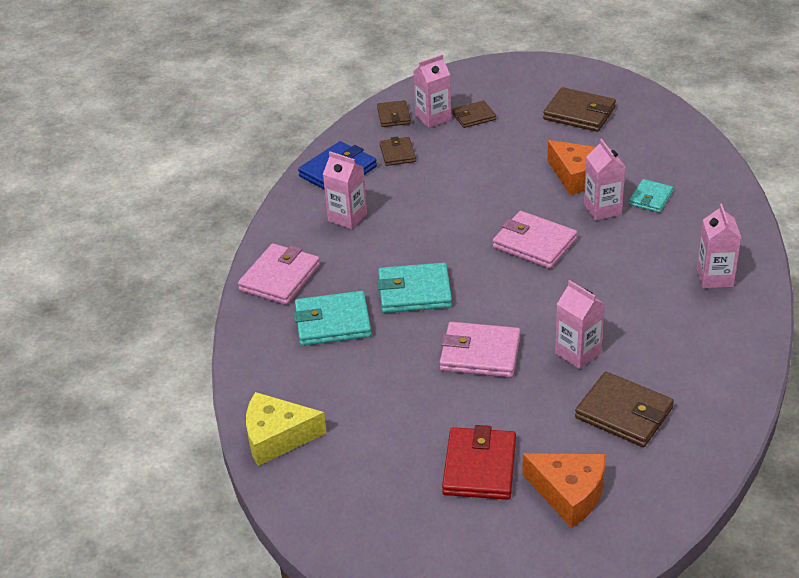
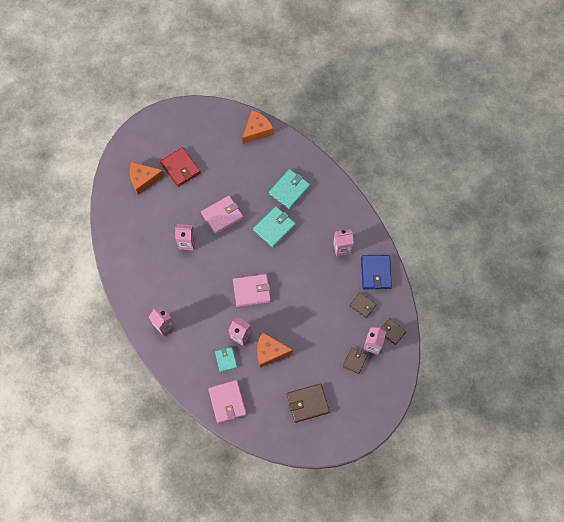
camera: 135 degrees right, 30 degrees up
(277, 437) = (257, 130): yellow cheese -> orange cheese
(280, 278) = (332, 196): pink wallet -> pink wallet (227, 402)
(624, 413) = (150, 226): brown wallet -> none

